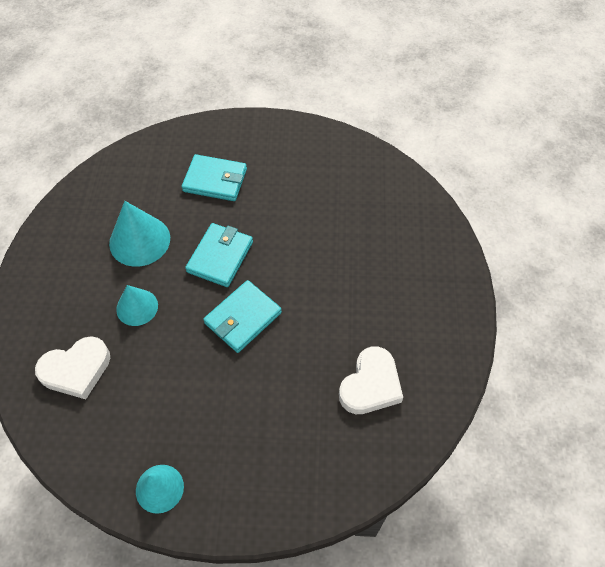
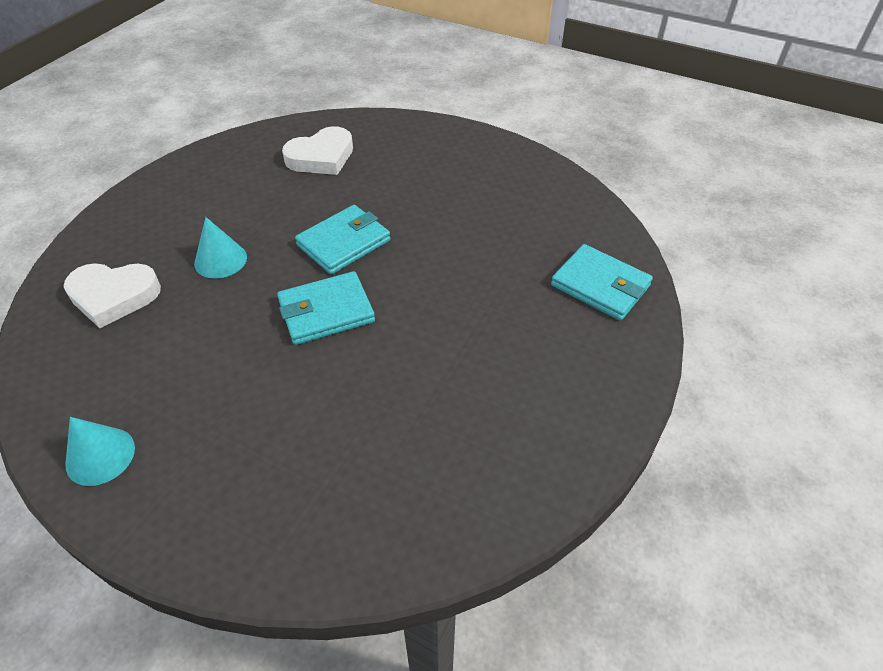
camera: 25 degrees right, 10 degrees down
(139, 240) = (270, 200): turquoise cone -> none
(215, 180) = (389, 171): turquoise wallet -> turquoise wallet (600, 285)
(370, 385) = (434, 446): white heart -> white heart (321, 157)

